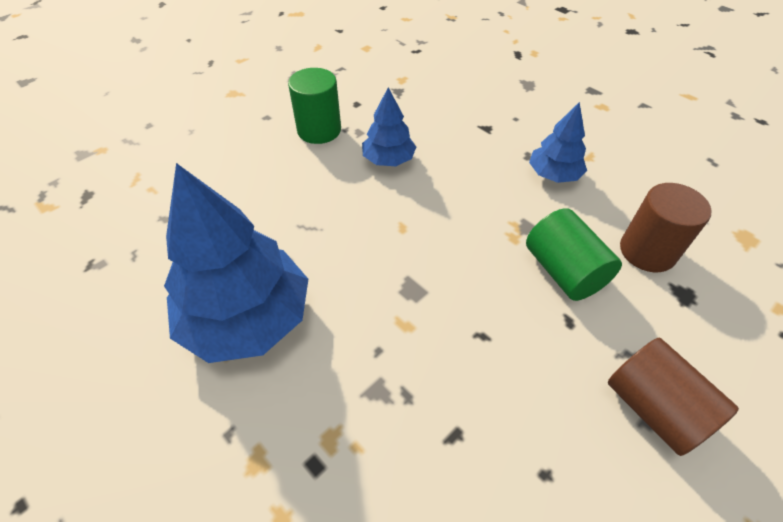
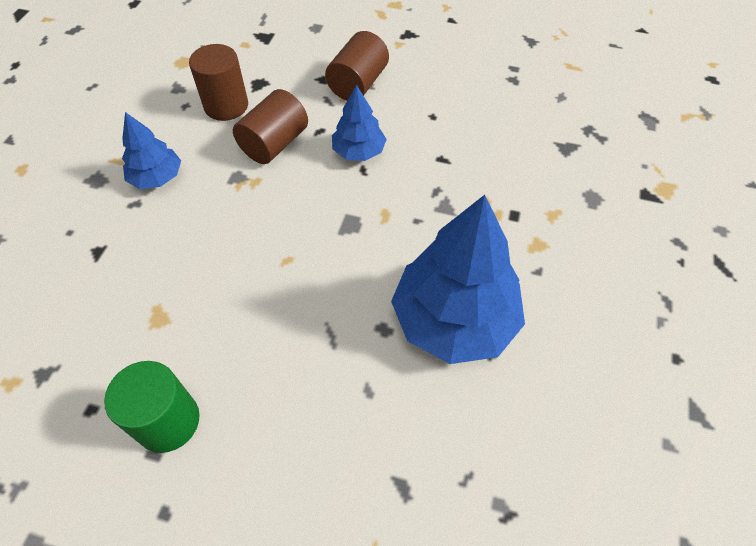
camera: 120 degrees left, 5 degrees up
(388, 159) = (193, 316): blue tree -> blue tree (358, 151)
(563, 271) = (274, 144): green cylinder -> brown cylinder

